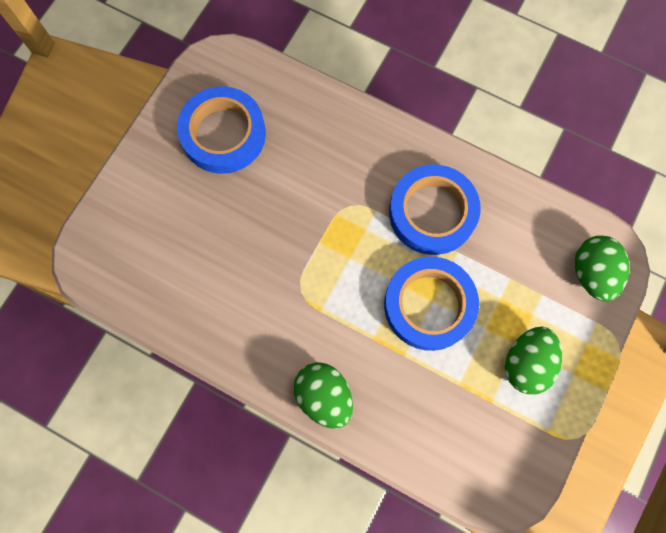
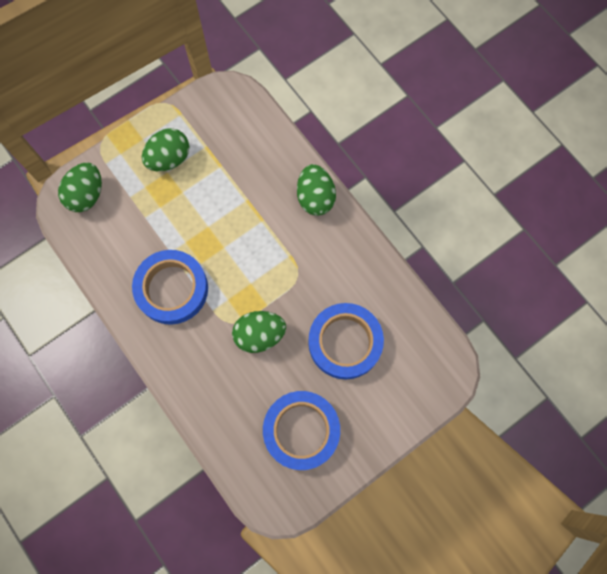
camera: 155 degrees left, 0 degrees up
(311, 207) = (259, 335): none -> green egg
(429, 305) = (212, 224): blue tape -> blue tape (345, 342)

